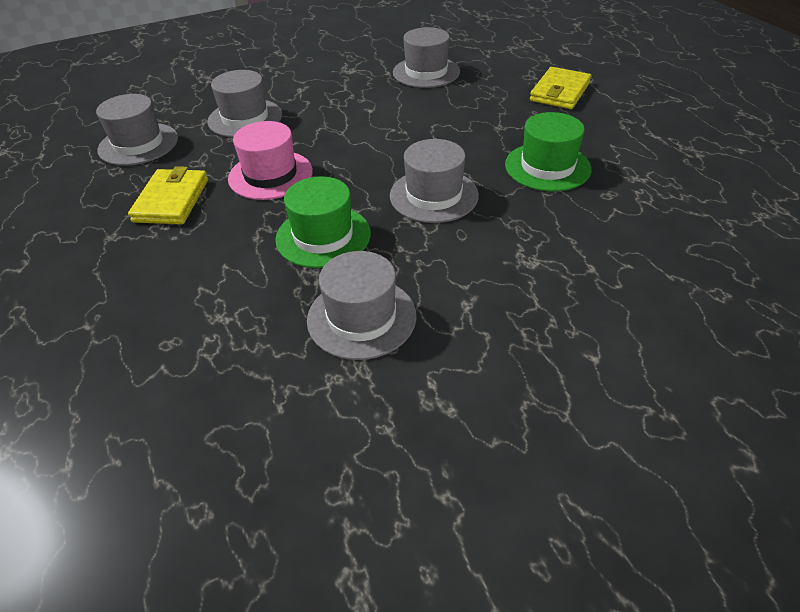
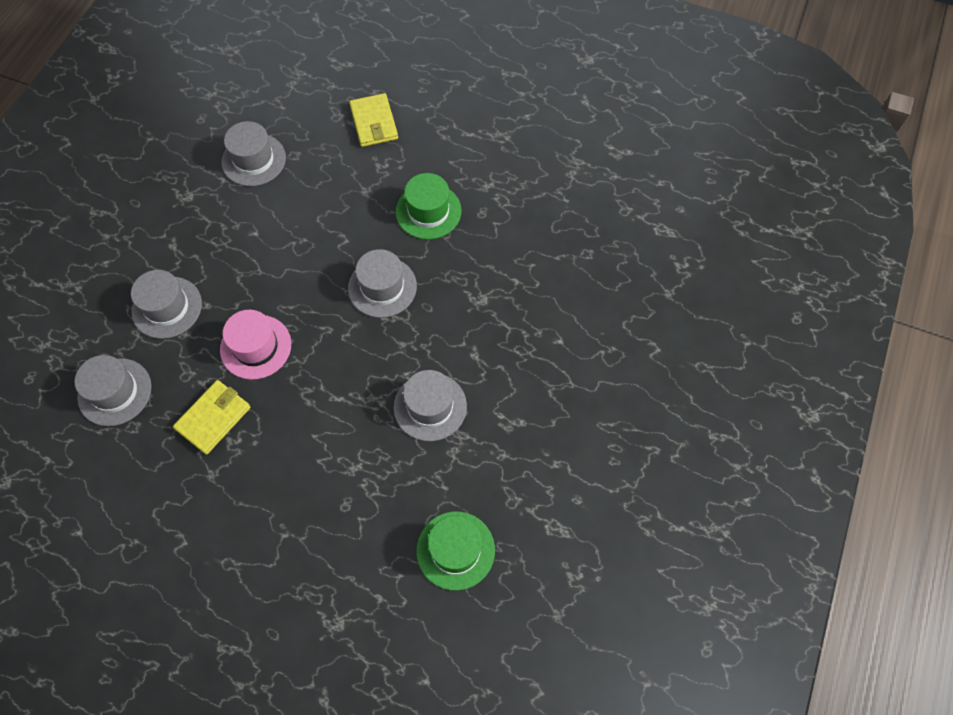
camera: 45 degrees left, 20 degrees up
(172, 200) = (213, 418): yellow wallet -> yellow wallet turned 75 degrees clockwise
(323, 236) = (349, 369): green hat -> green hat (455, 550)

